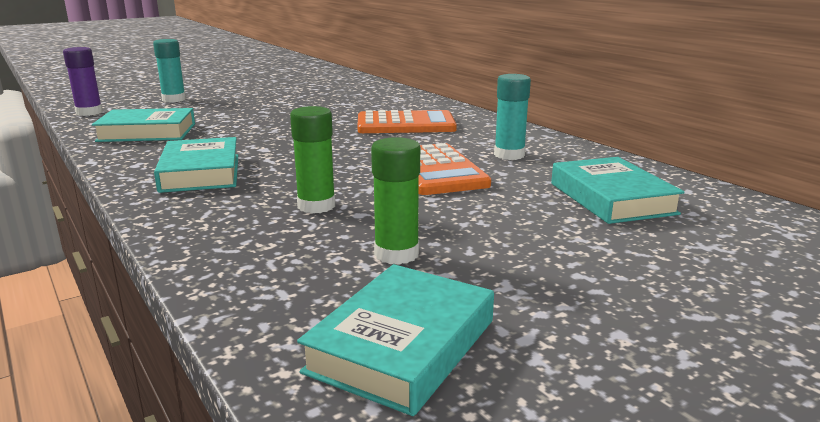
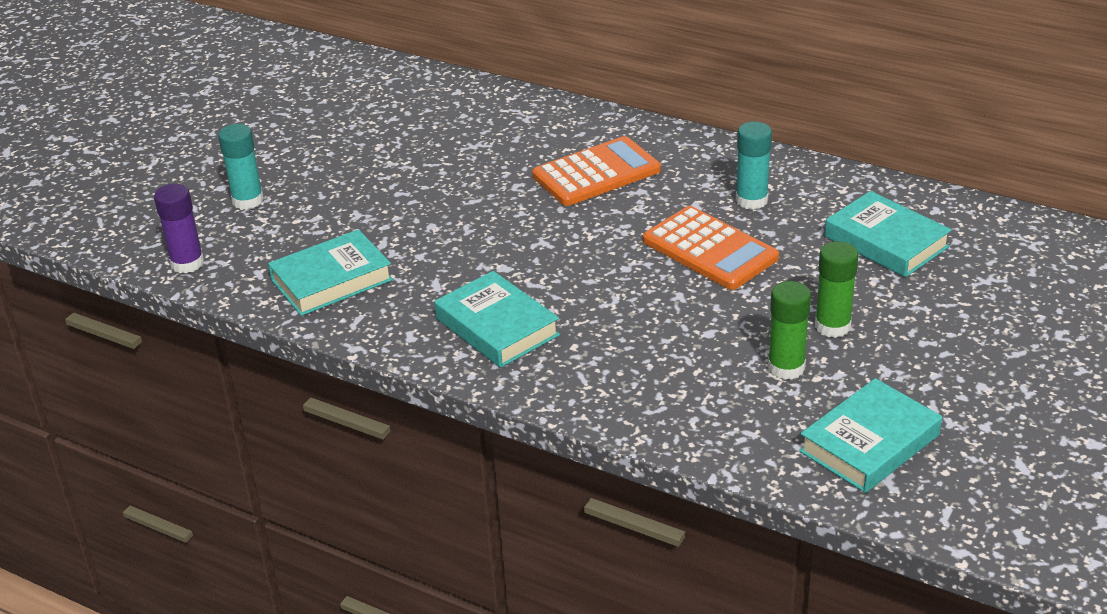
camera: 25 degrees left, 15 degrees up
(316, 206) = (663, 335): green glue stick -> green glue stick (832, 326)
(402, 345) = (869, 443): turquoise book -> turquoise book turned 45 degrees clockwise

